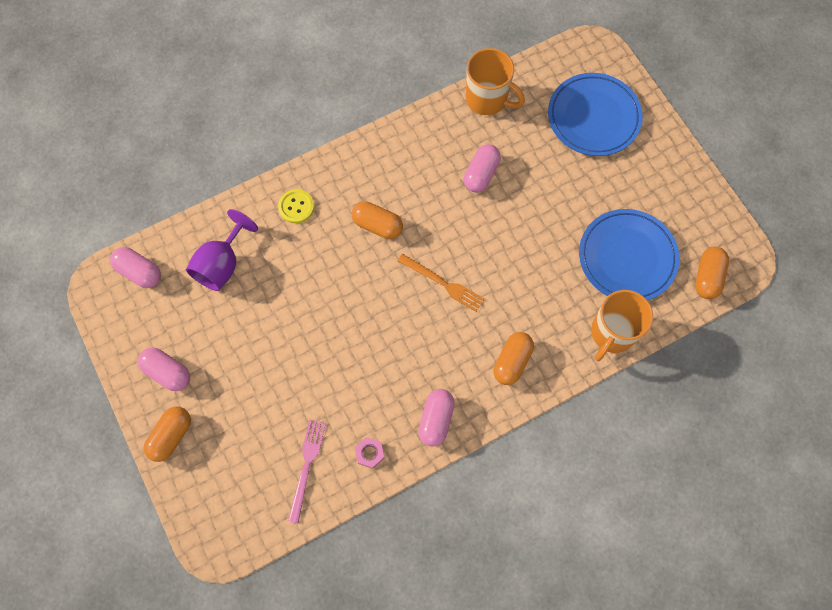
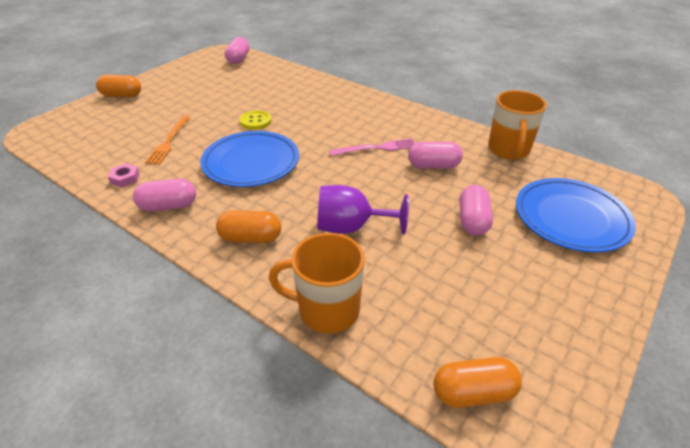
camera: 65 degrees right, 30 degrees down
(167, 372) = (170, 83): pink capsule -> pink capsule (472, 221)
(222, 264) = (261, 81): purple goblet -> purple goblet (351, 227)
(296, 207) = (326, 94): yellow button -> yellow button (255, 121)
(307, 466) = (107, 152): pink fork -> pink fork (376, 148)
(377, 225) = (339, 129): orange capsule -> none
(443, 283) = (309, 174): orange fork -> orange fork (169, 141)
(627, 257) = (434, 295): blue plate -> blue plate (251, 163)

